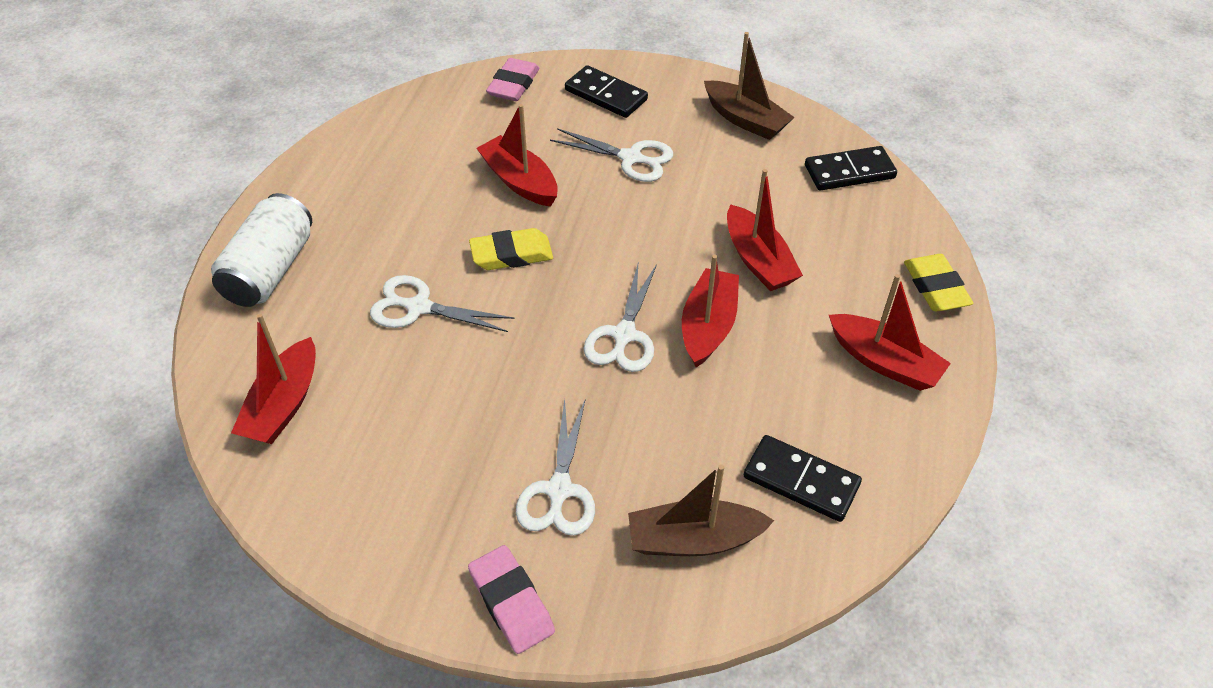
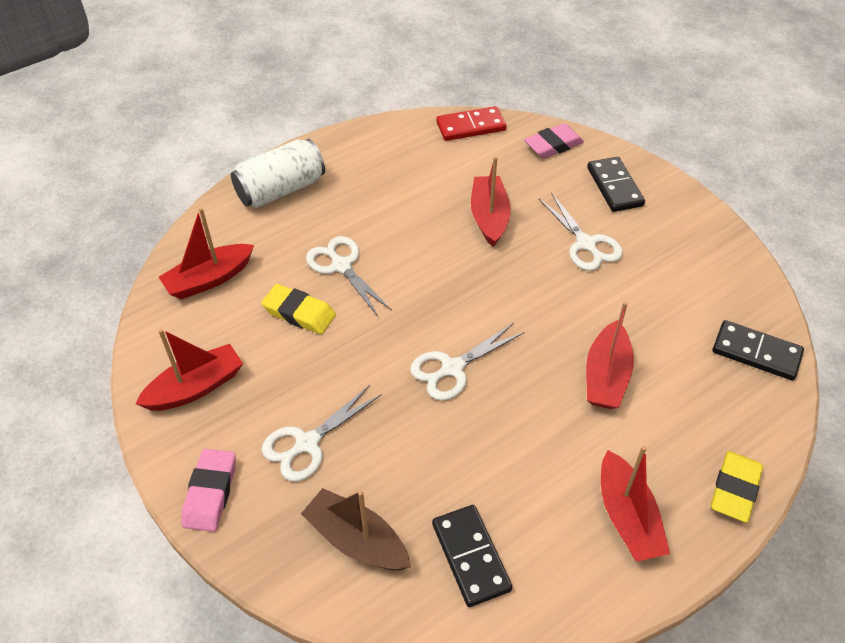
camera: 40 degrees right, 0 degrees up
(414, 106) = (471, 126): none -> red domino
(511, 254) = (433, 265): yellow eraser -> yellow eraser (299, 313)
(708, 326) = (518, 400): red boat -> red boat (195, 387)
(745, 120) = (708, 263): brown boat -> none

